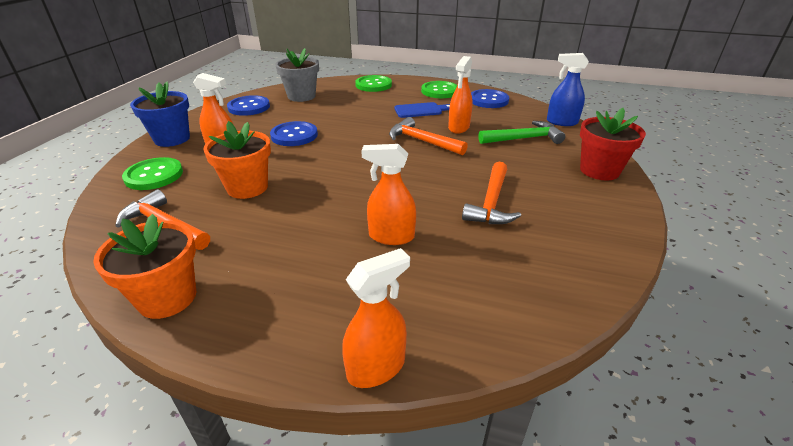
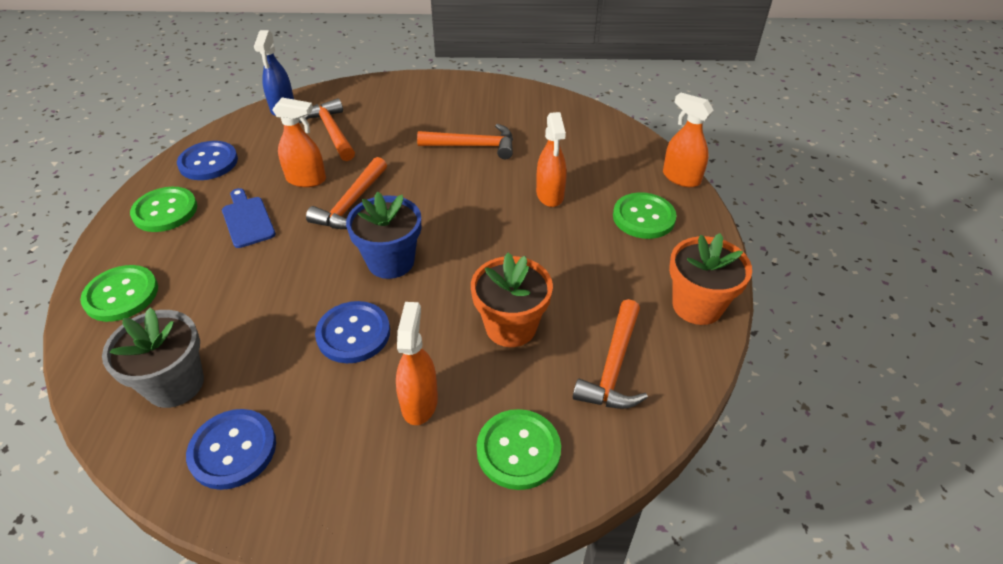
camera: 105 degrees left, 10 degrees up
(172, 139) = (394, 504): blue flower pot -> blue flower pot (391, 262)
(318, 299) = (643, 217): none -> green button
(524, 138) = (332, 132): green hammer -> orange hammer
(599, 170) = (395, 91): red flower pot -> none

